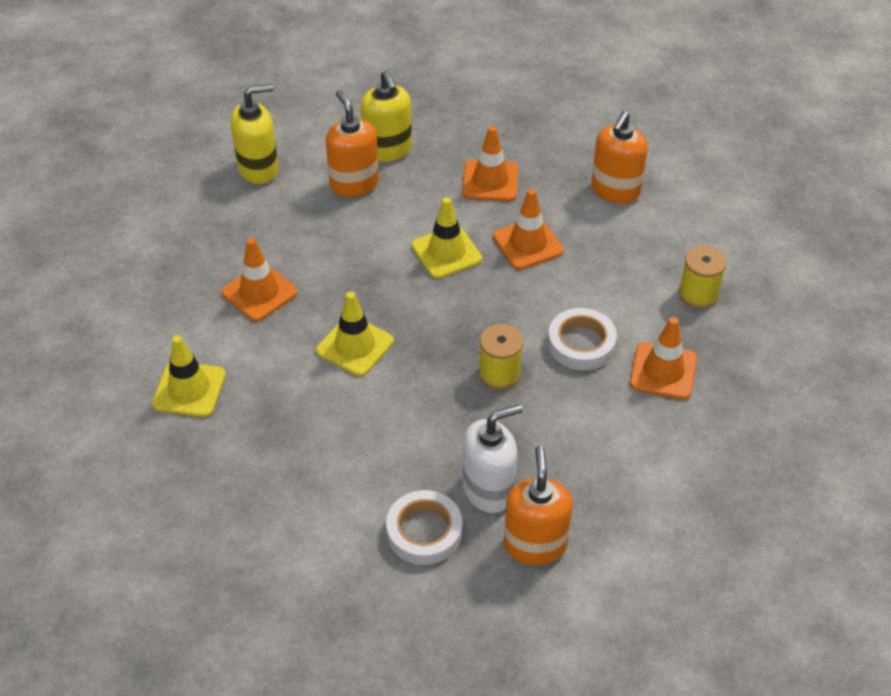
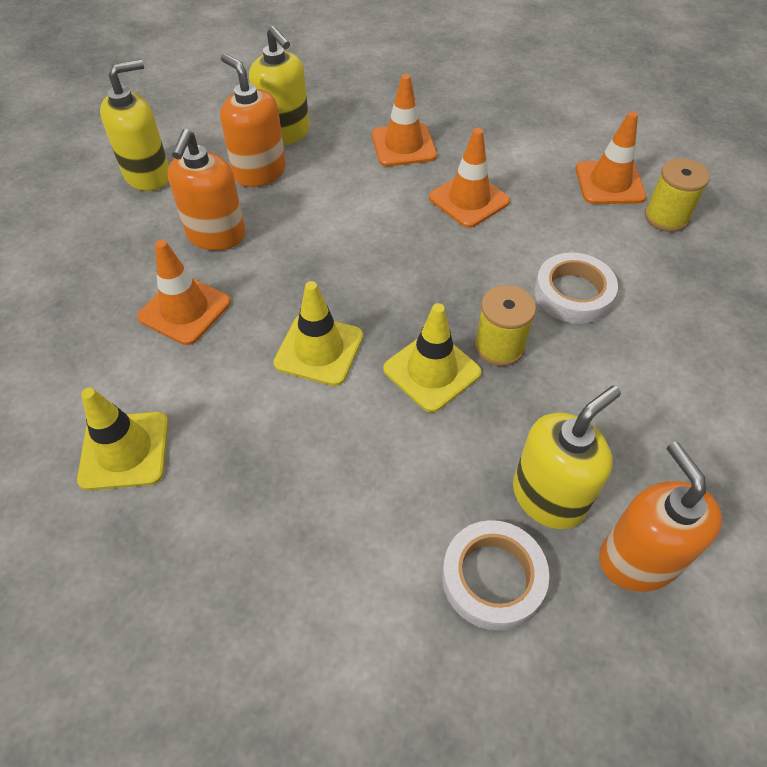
camera: 15 degrees left, 5 degrees up
(446, 252) = (386, 224): yellow traffic cone -> yellow traffic cone (432, 371)
(488, 489) = (548, 497): white soap dispenser -> yellow soap dispenser
(615, 190) = (533, 133): orange soap dispenser -> orange soap dispenser (216, 235)
(663, 371) = (674, 305): orange traffic cone -> orange traffic cone (609, 183)

